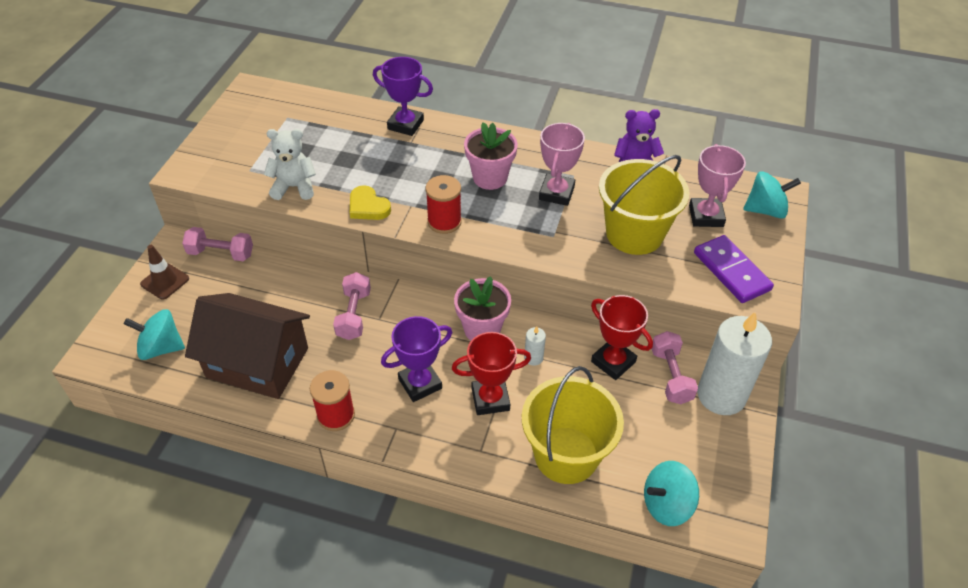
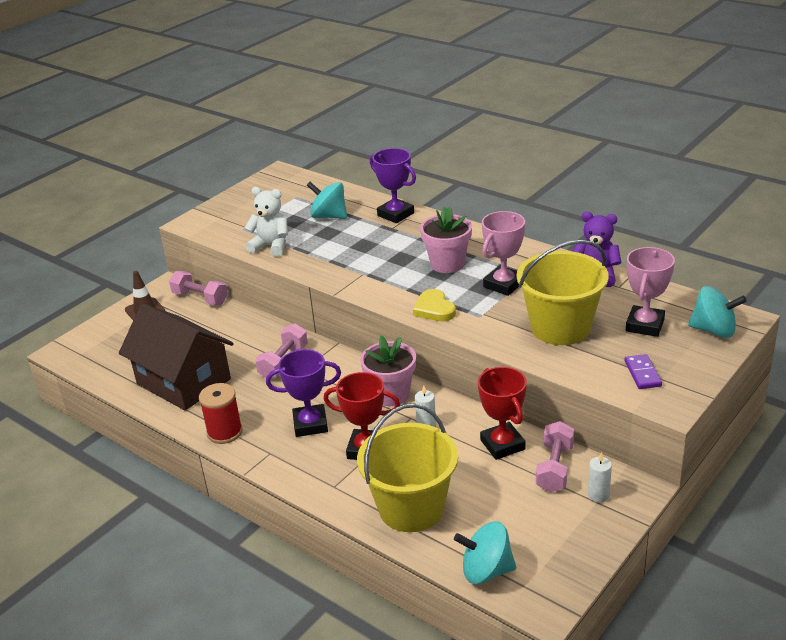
camera: 25 degrees right, 15 degrees down
(161, 348) = (115, 356): turquoise spinning top -> turquoise spinning top (329, 216)
(368, 207) = (324, 269): yellow heart -> yellow heart (434, 309)
(444, 222) = (384, 290): red spool -> none
(721, 395) = (598, 495): white candle -> white candle, size x0.40
(731, 271) = (642, 373): purple domino -> purple domino, size x0.58

